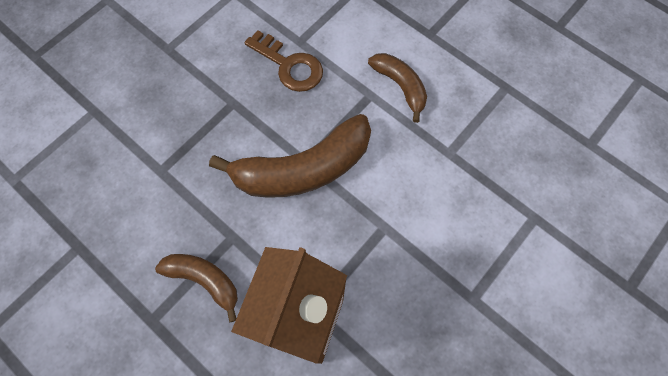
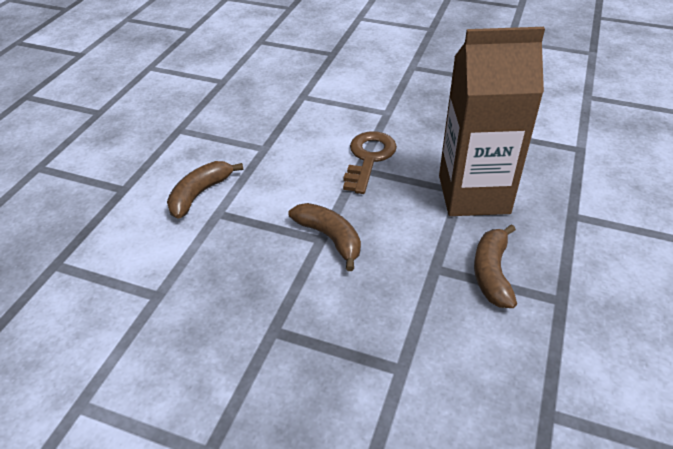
camera: 110 degrees left, 25 degrees down
(289, 66) = (199, 292): brown key -> brown key (369, 158)
(303, 169) = (330, 238): brown banana -> brown banana, size x0.56

